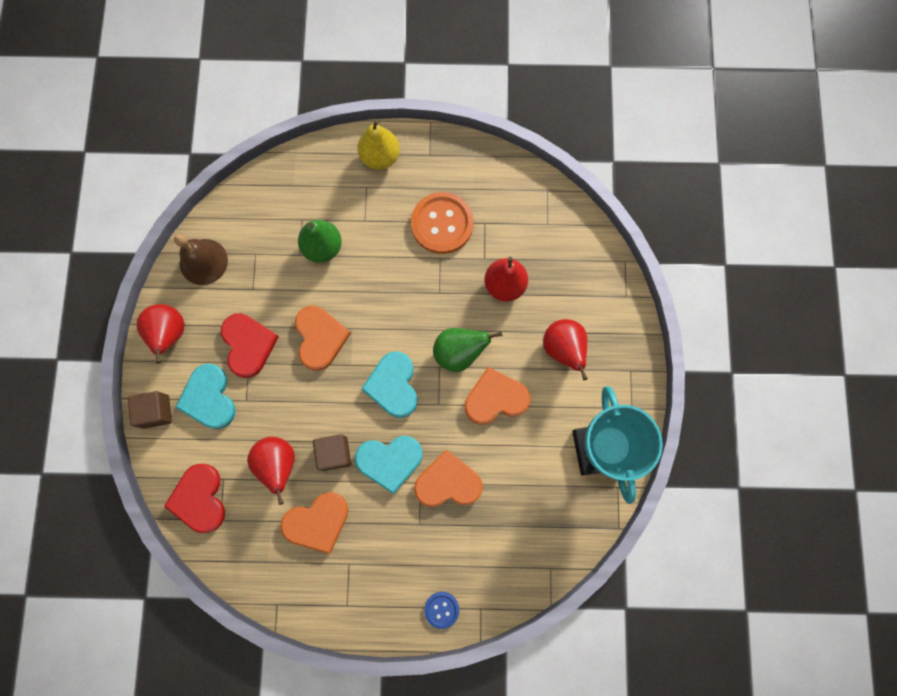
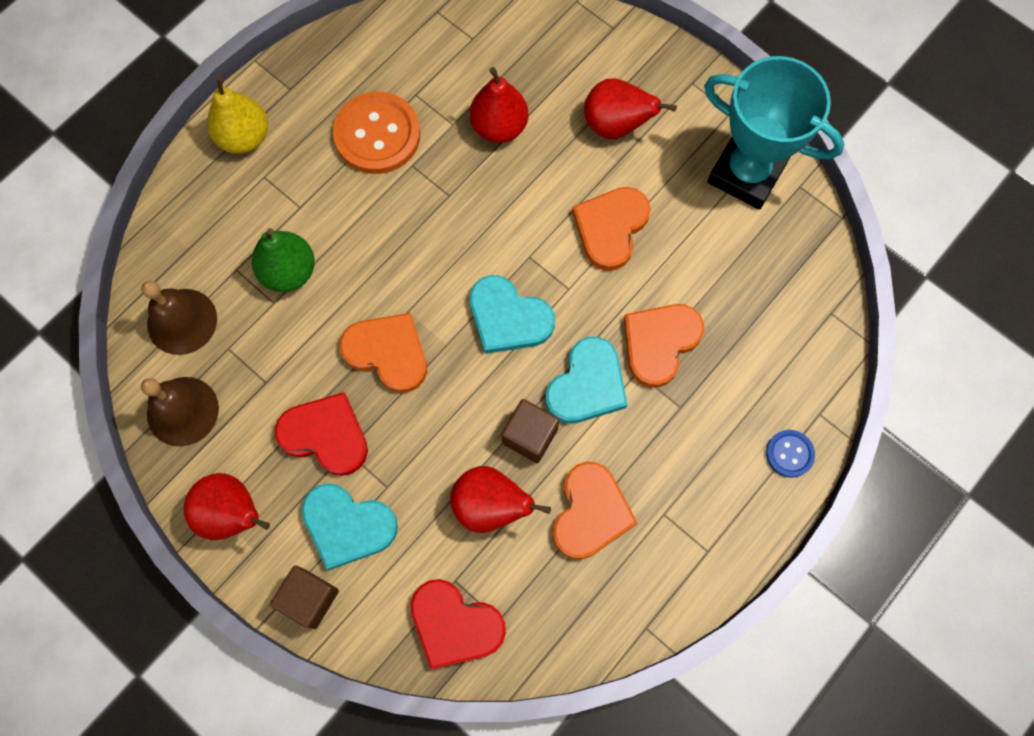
camera: 50 degrees left, 5 degrees down
(251, 218) = (182, 321): none -> brown bell
(459, 352) = (531, 225): green pear -> none

